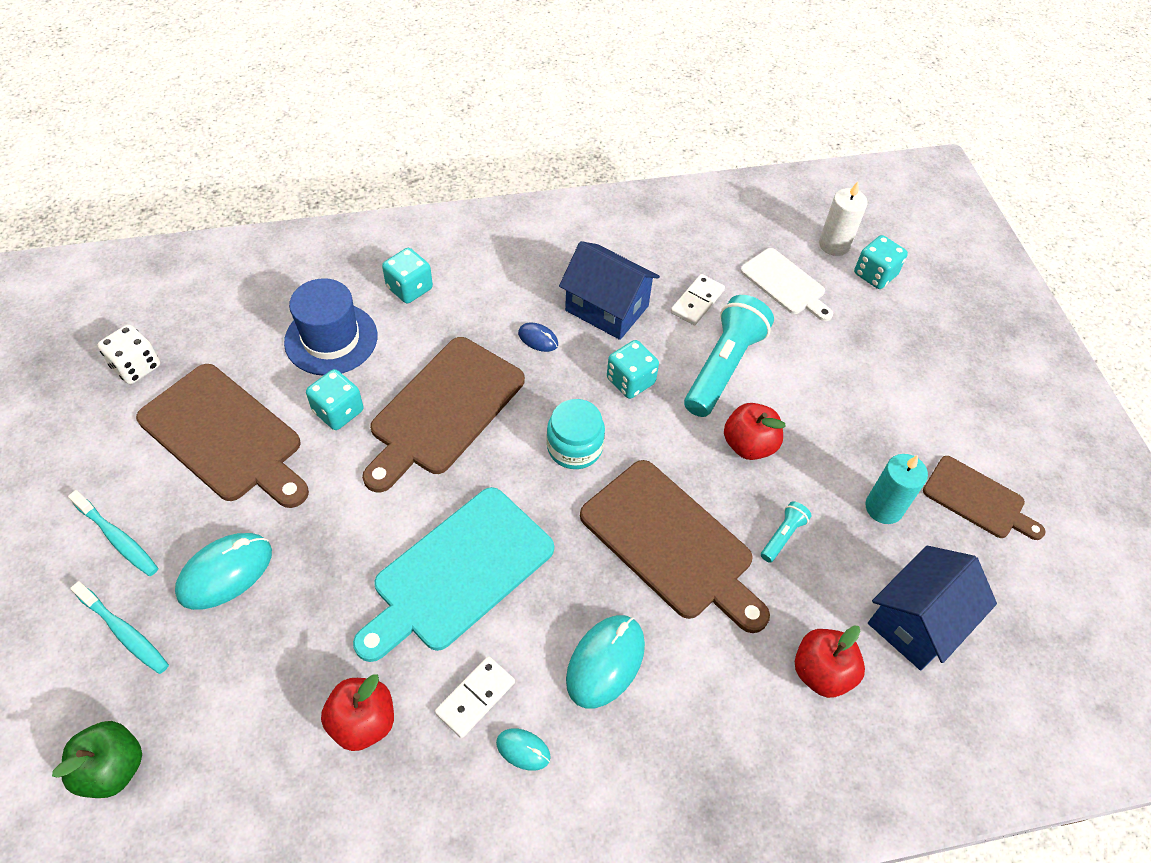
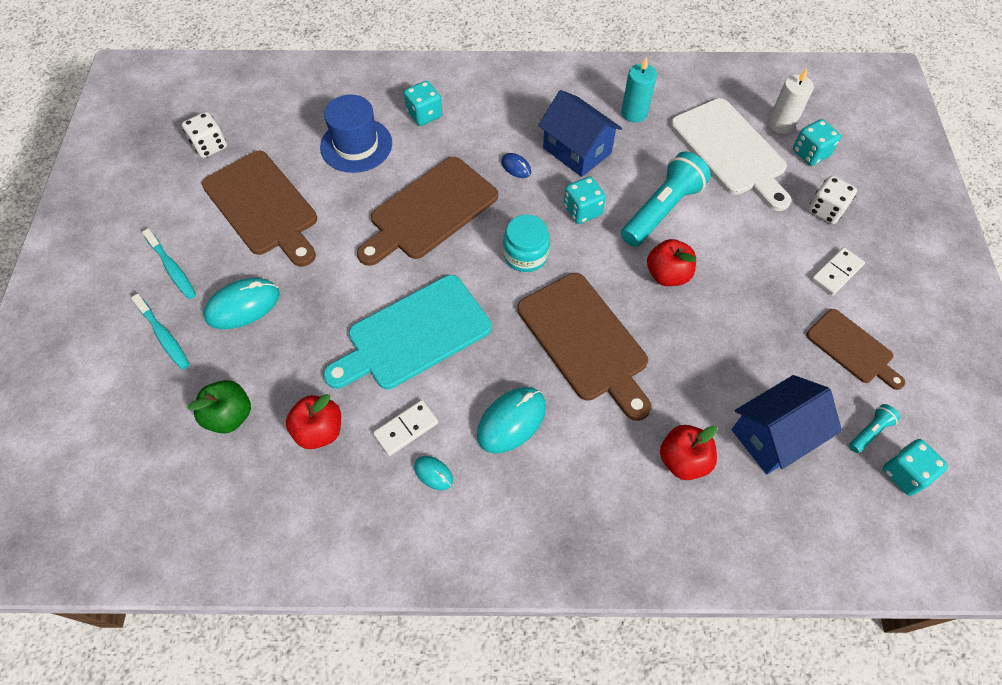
camera: 15 degrees right, 5 degrees up
(113, 768) = (137, 429): green apple -> green apple (230, 415)
(338, 411) = (350, 200): turquoise dice -> turquoise dice (904, 473)
(697, 301) = (652, 155): white domino -> white domino (836, 272)
(782, 536) = (678, 350): turquoise flashlight -> turquoise flashlight (870, 432)
(785, 284) = (730, 151): white cutting board -> white cutting board, size x1.71
(884, 508) = (769, 342): turquoise candle -> turquoise candle (634, 113)
(908, 339) = (825, 210): none -> white dice

